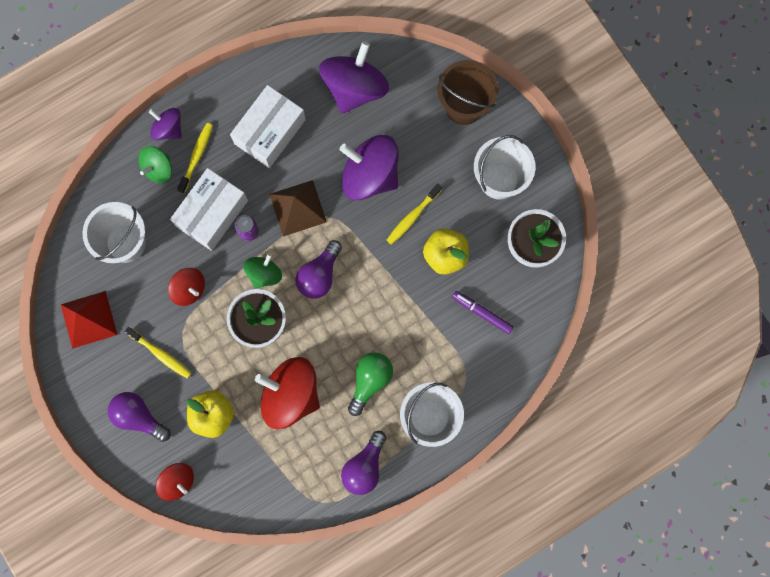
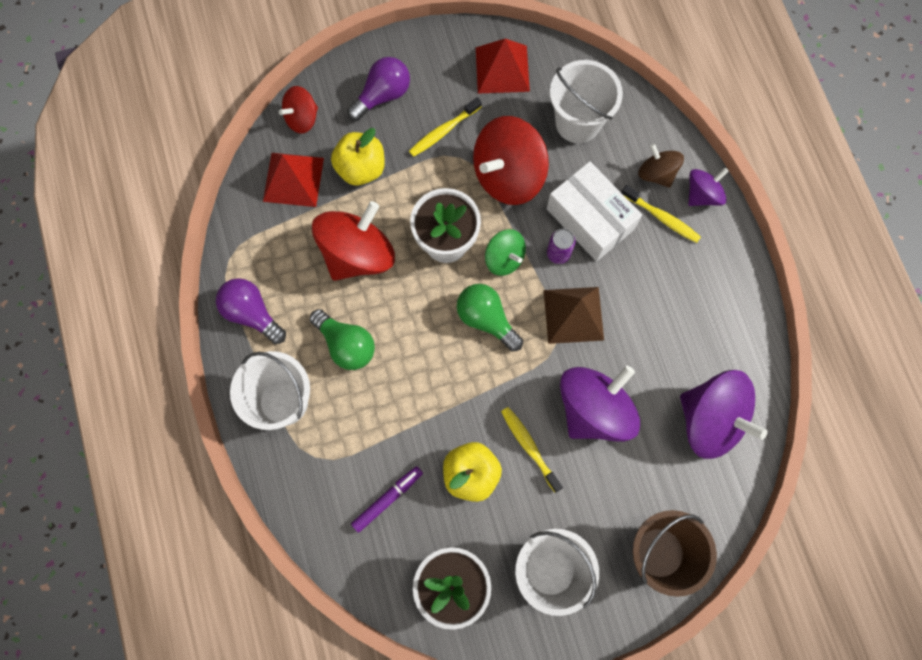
camera: 105 degrees right, 5 degrees down
(158, 168) = (656, 173): green spinning top -> brown spinning top
(189, 289) = (508, 175): red spinning top -> red spinning top, size x1.84
(237, 471) = (293, 179): none -> red pyramid
(270, 131) = (675, 306): white box -> none
(319, 275) = (486, 319): purple light bulb -> green light bulb

